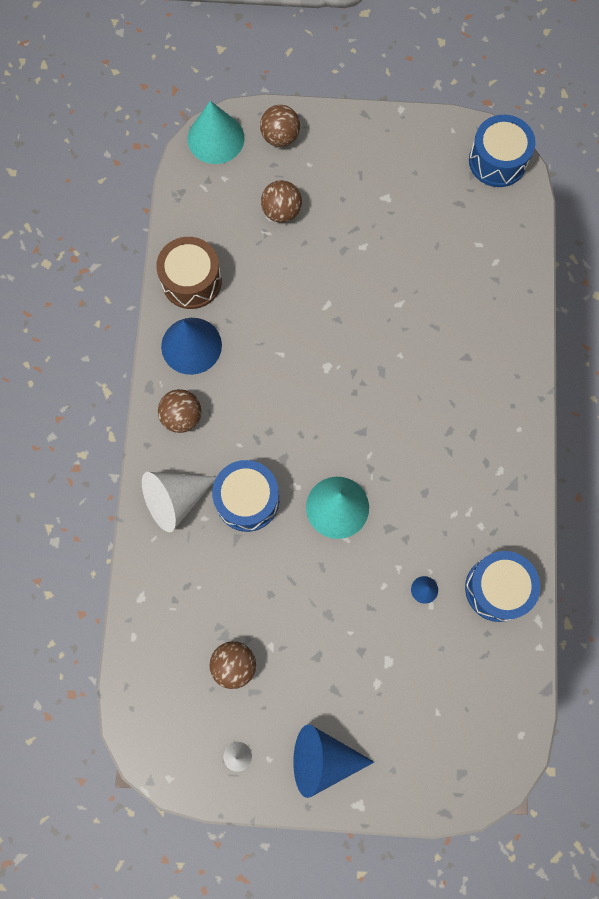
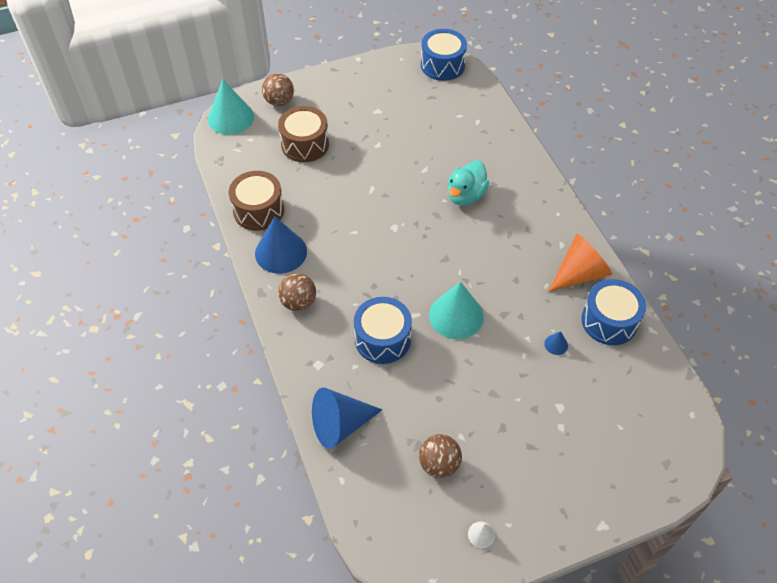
camera: 25 degrees left, 20 degrees down
(175, 500) = (324, 363): white cone -> none
(281, 211) = (305, 144): brown ball -> brown drum
(323, 759) = (552, 503): blue cone -> blue cone (340, 425)
(427, 359) = (465, 195): none -> turquoise duck
(499, 516) = (579, 274): none -> orange cone

